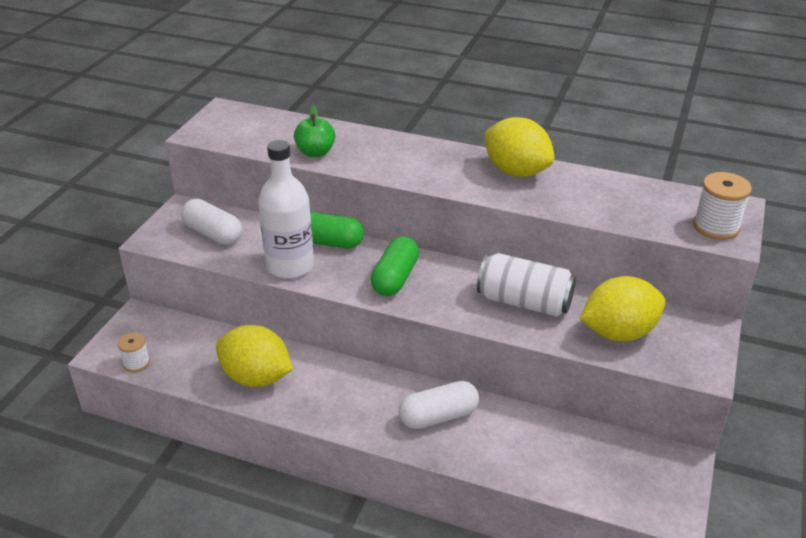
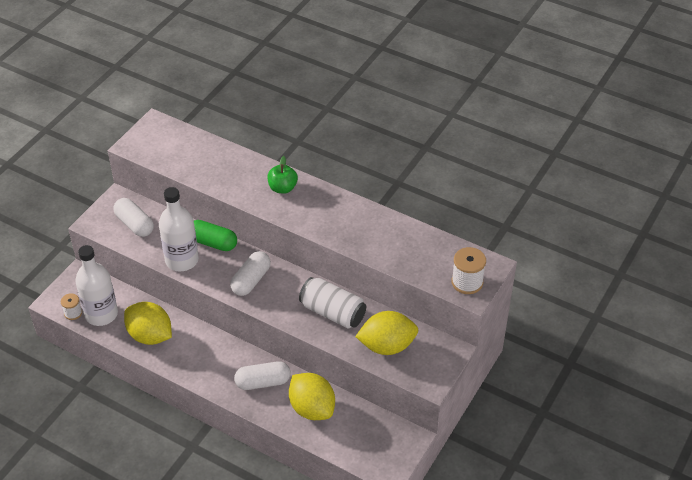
camera: 10 degrees right, 10 degrees up
(179, 359) = (101, 314): none -> white bottle
(315, 152) = (211, 176): green apple -> green apple (282, 188)
(395, 278) = (251, 280): green capsule -> white capsule
(516, 171) = (348, 213): yellow lemon -> yellow lemon (312, 408)

